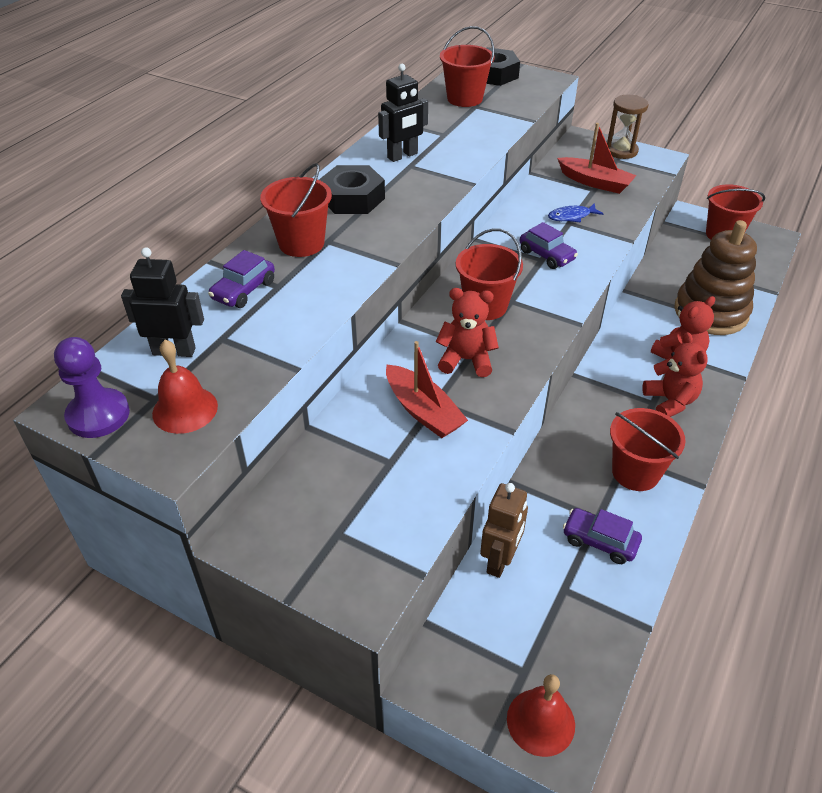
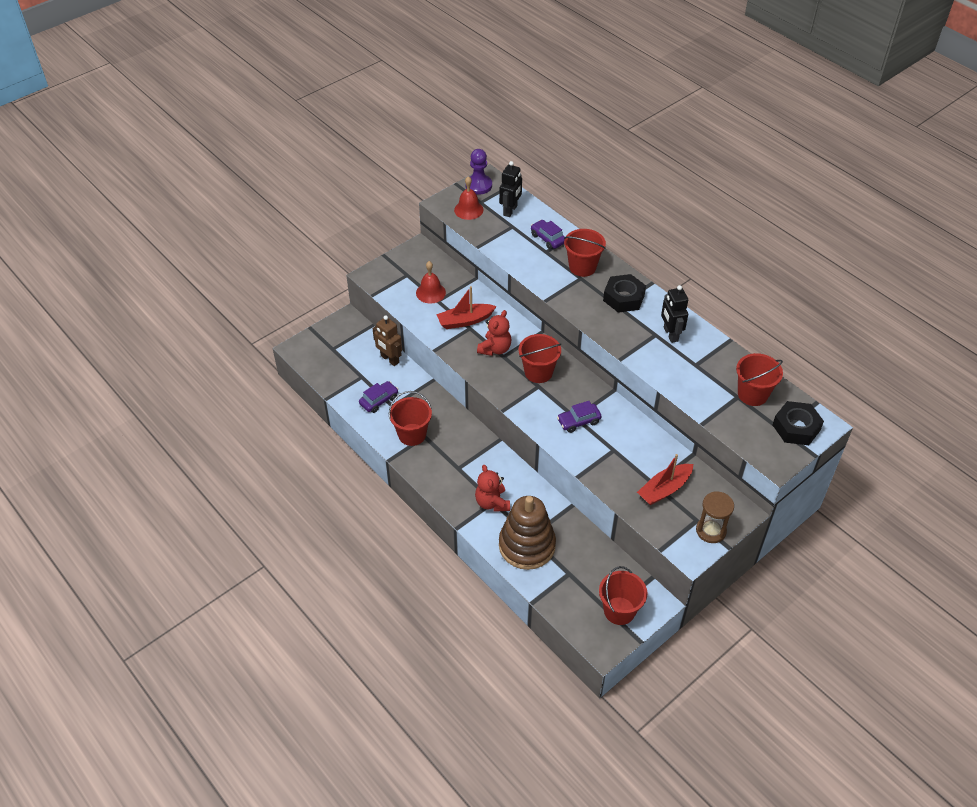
camera: 110 degrees right, 5 degrees up
(540, 721) = (309, 346): red bell -> red bell (430, 292)
(571, 216) = (621, 454): blue fish -> none
(670, 401) = (455, 477): red teddy bear -> none

